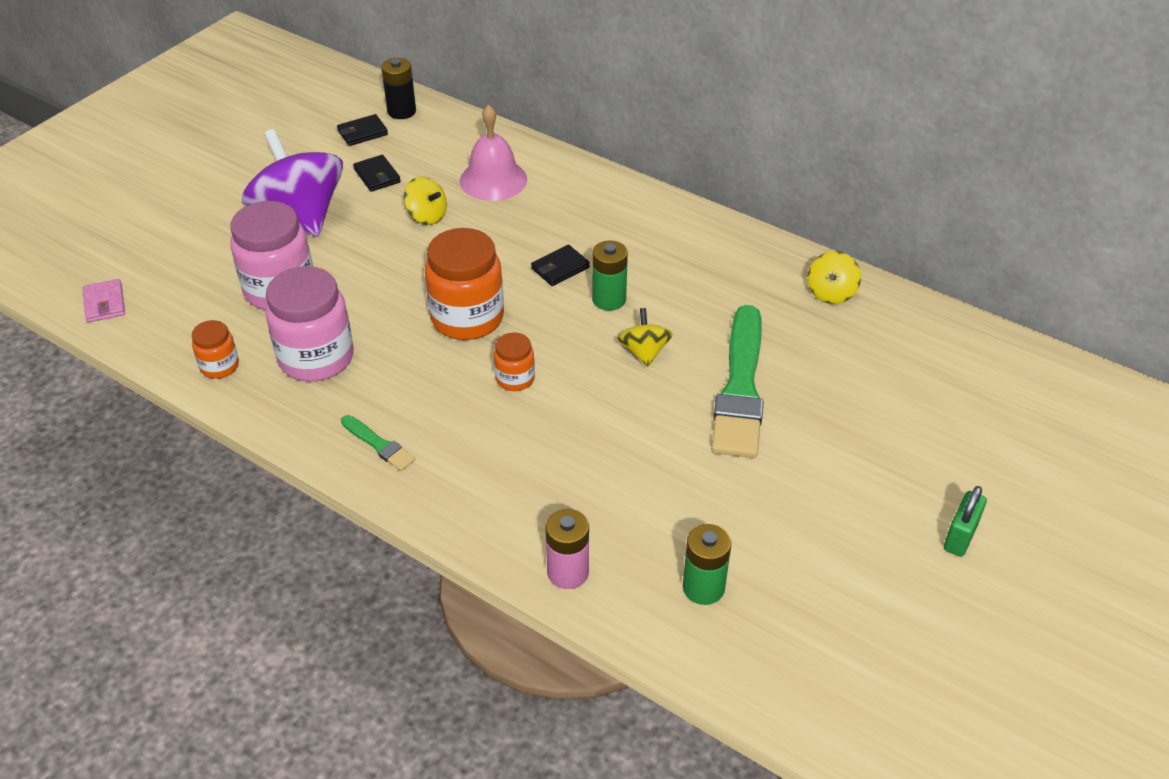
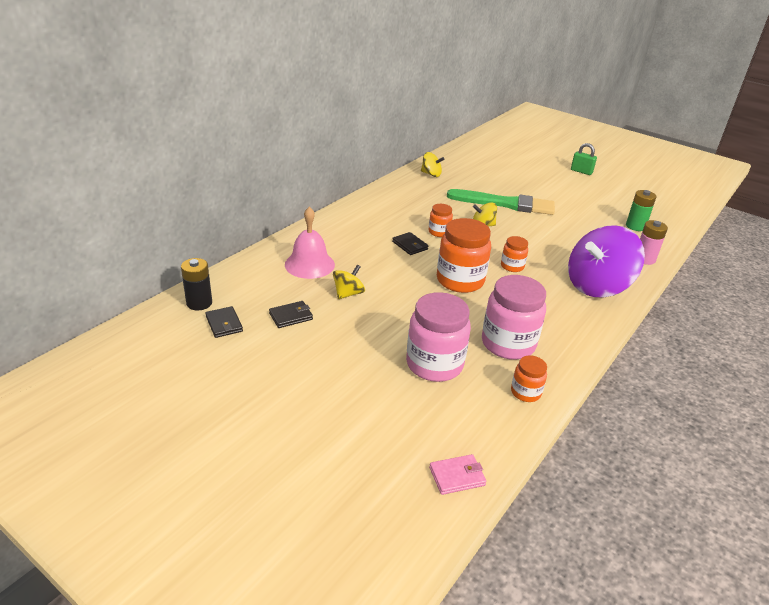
camera: 90 degrees left, 10 degrees down
(300, 216) = (339, 357): purple spinning top -> purple spinning top (597, 286)
(379, 445) = (580, 316): green brush -> none
(609, 299) = (439, 232): green battery -> orange jar

